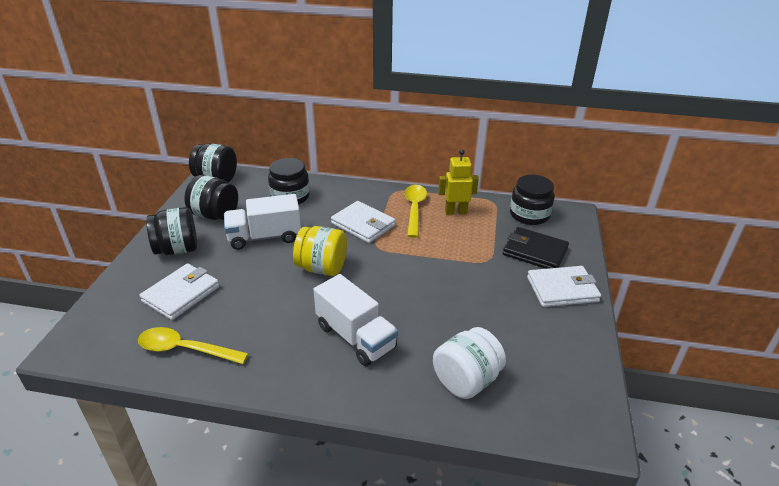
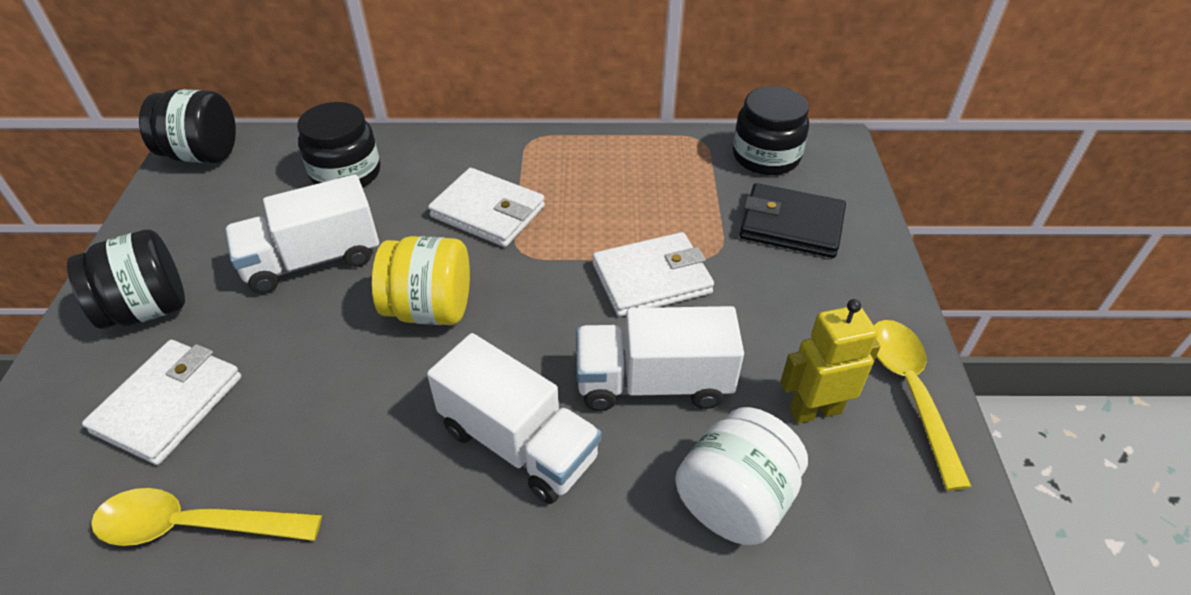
camera: 10 degrees left, 10 degrees up
(215, 215) = (210, 227): black jar -> none
(414, 209) = (571, 170): yellow spoon -> yellow spoon (909, 392)
(435, 319) = (653, 383): none -> white truck
(456, 212) = (643, 166): yellow robot -> yellow robot (815, 410)
(562, 289) = (853, 290): white wallet -> white wallet (651, 279)

